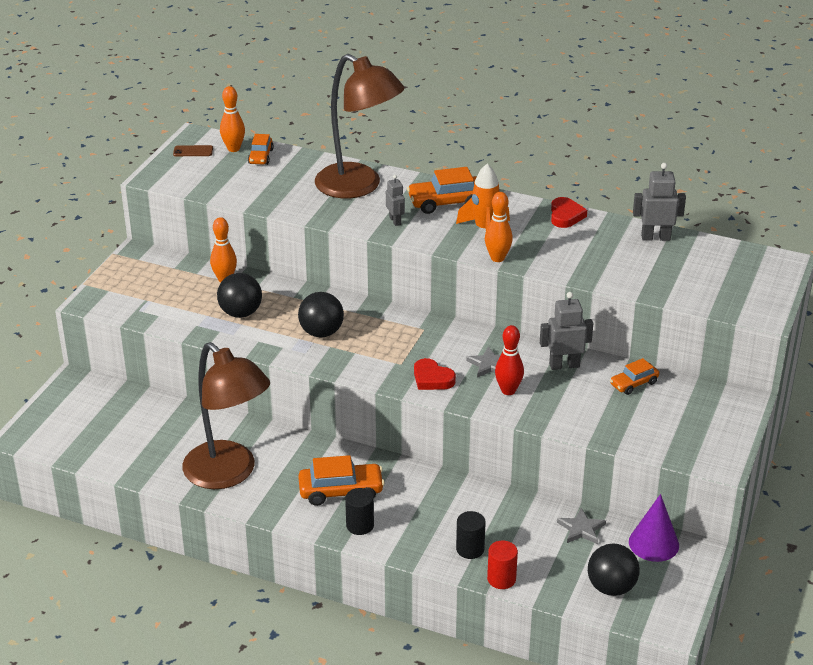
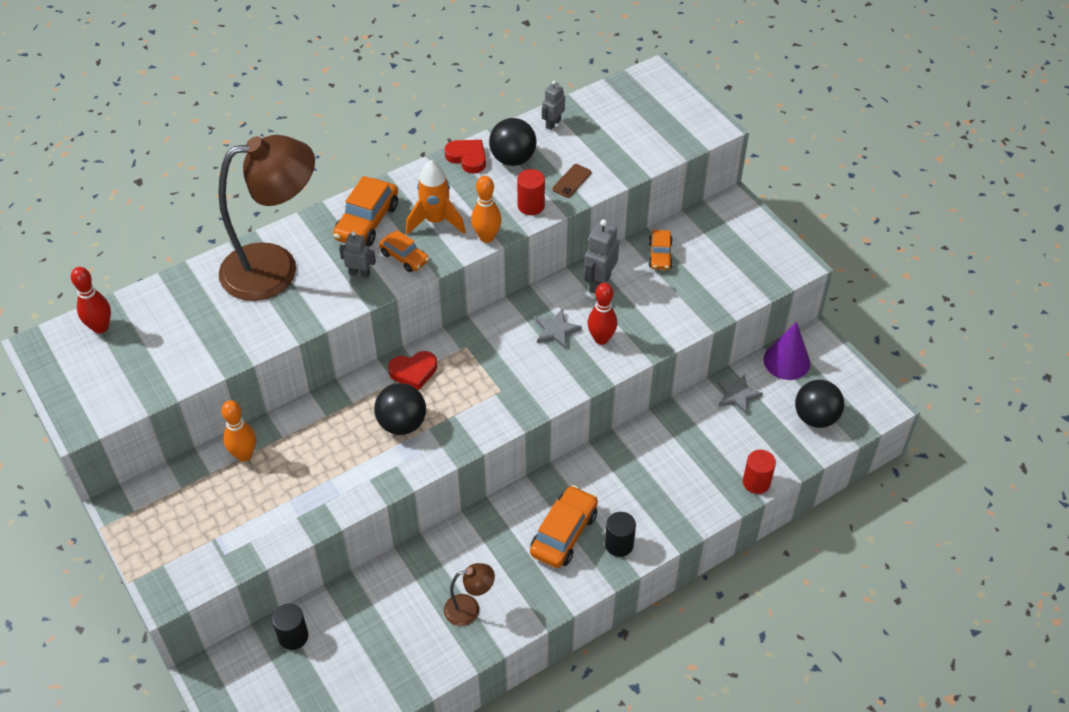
camera: 55 degrees left, 15 degrees up
(193, 151) = (67, 363): brown phone -> brown phone (571, 181)
(229, 474) = (469, 609): brown lamp -> brown lamp, size x0.44
(233, 149) = (100, 327): orange bowling pin -> red bowling pin
(240, 313) = (312, 470): black ball -> black ball (513, 159)
(261, 157) = (140, 313): orange car -> orange car (404, 257)
(432, 378) = (541, 381): red heart -> red heart (413, 372)
(470, 549) = (706, 483): black cylinder -> black cylinder (293, 636)
(555, 264) = (531, 206): none -> red cylinder
(655, 237) = (553, 124): grey robot -> grey robot, size x0.63

